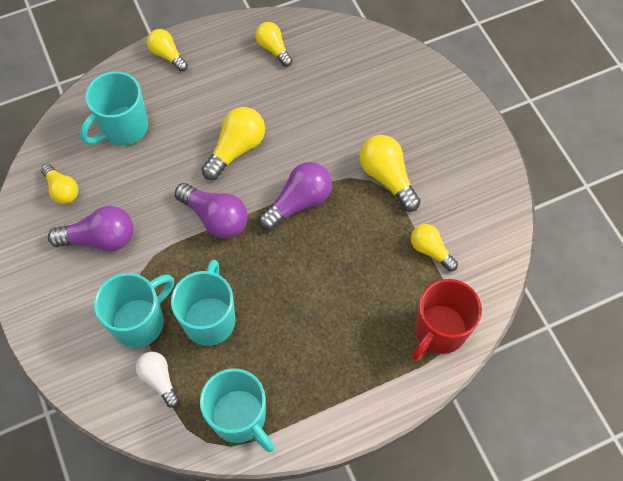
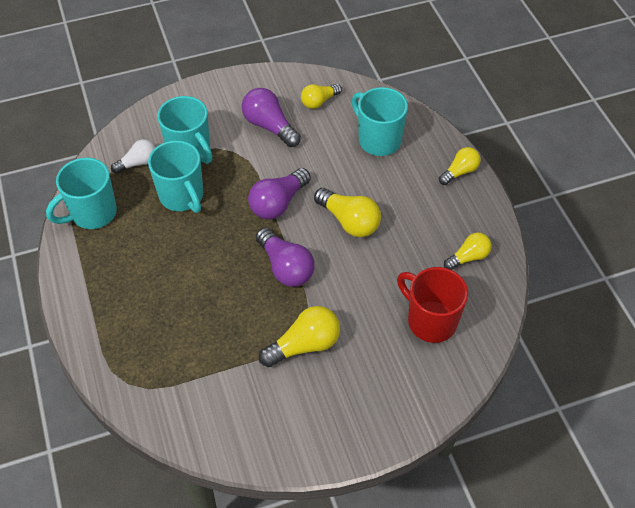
camera: 95 degrees right, 10 degrees down
(100, 238) = (269, 126): purple light bulb -> purple light bulb turned 135 degrees clockwise
(210, 319) = (182, 196): turquoise mug -> turquoise mug turned 45 degrees clockwise
(430, 250) = (217, 374): yellow light bulb -> none
(439, 331) = (131, 370): red mug -> red mug (430, 321)

